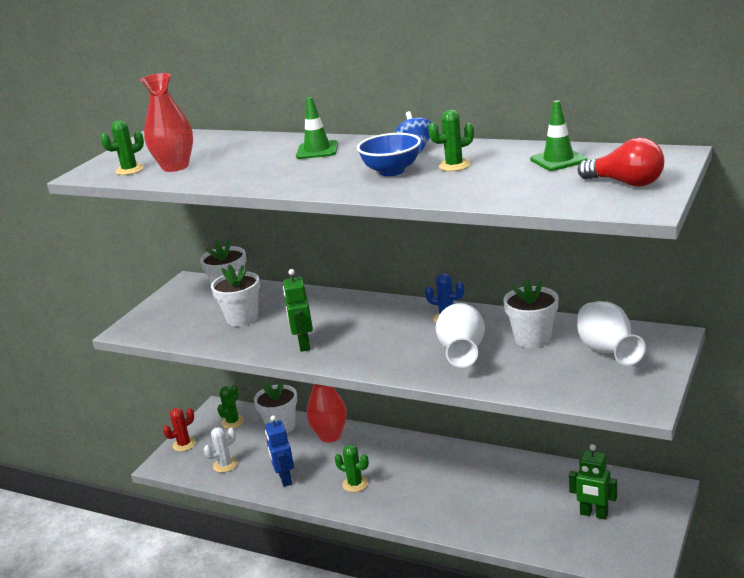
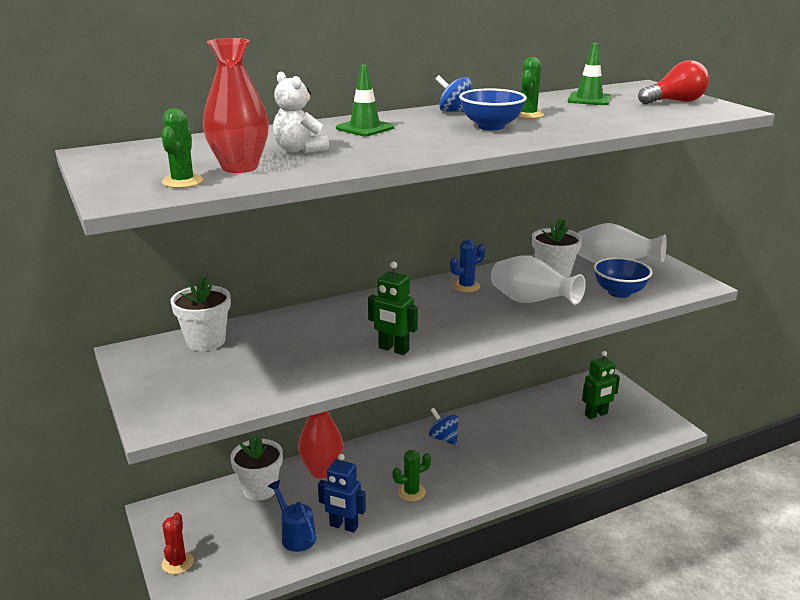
camera: 55 degrees left, 0 degrees up
(225, 465) = (261, 552): white cactus -> none
(233, 422) = (198, 513): green cactus -> none
(234, 161) = (299, 150): none -> white teddy bear
(242, 318) = (279, 356): white flower pot -> none
(254, 467) = (295, 535): none -> blue watering can
(439, 460) = (443, 438): none -> blue spinning top
(551, 378) = (619, 292): none -> blue bowl

